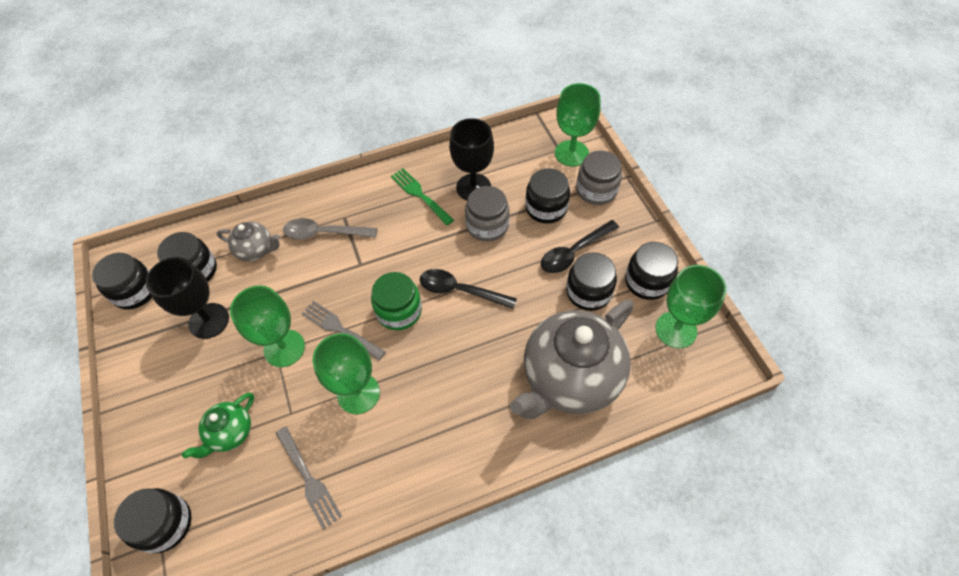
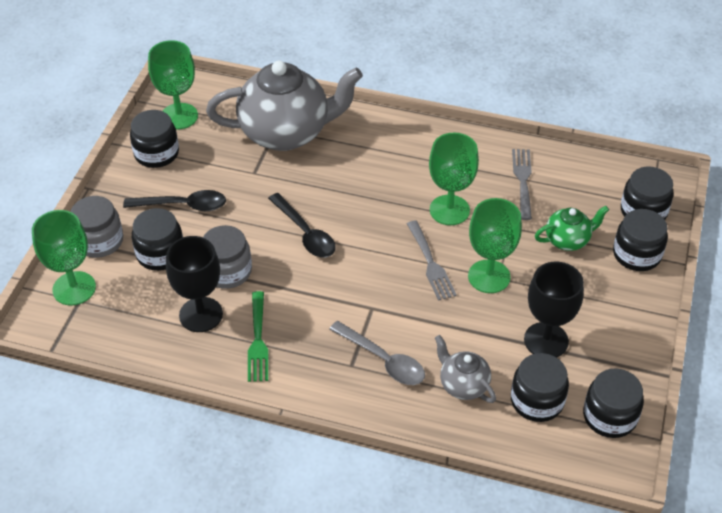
camera: 145 degrees left, 10 degrees down
(399, 311) = (370, 248): green jar -> none
(588, 292) = (208, 173): black jar -> black jar (636, 254)

